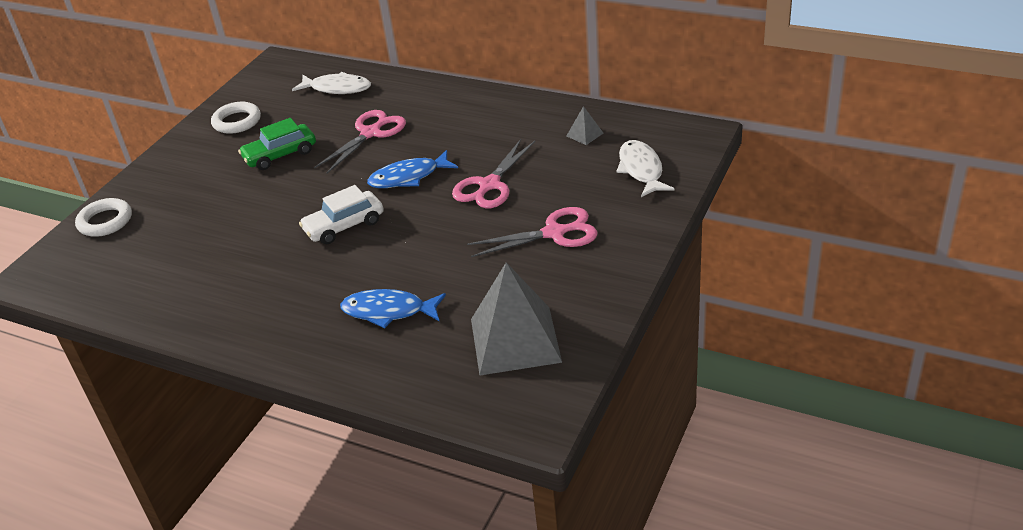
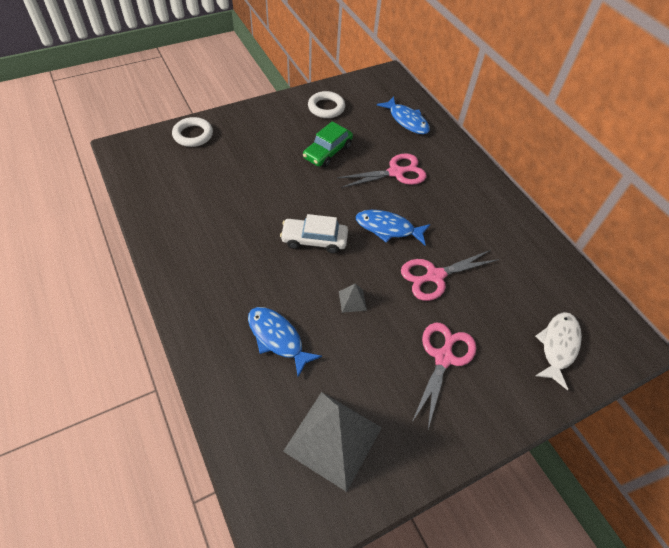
camera: 30 degrees right, 15 degrees up
(280, 155) = (327, 152): green car -> green car turned 60 degrees counterclockwise
(337, 88) = (406, 120): white fish -> blue fish
(554, 233) = (443, 357): pink scissors -> pink scissors turned 90 degrees counterclockwise
(584, 134) = (541, 279): grey pyramid -> grey pyramid (352, 301)

